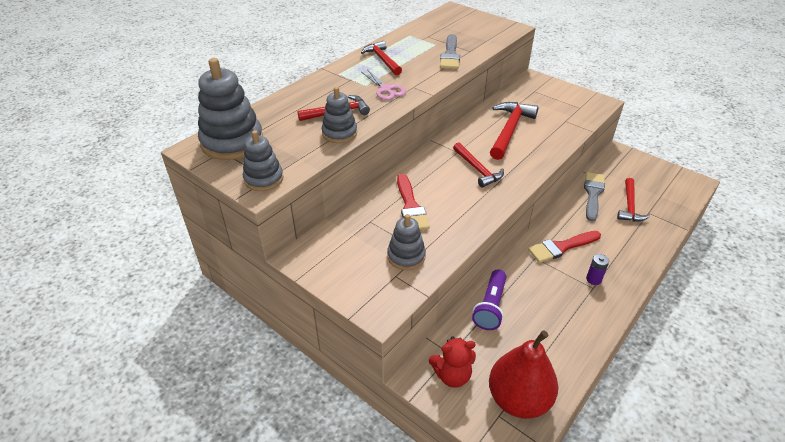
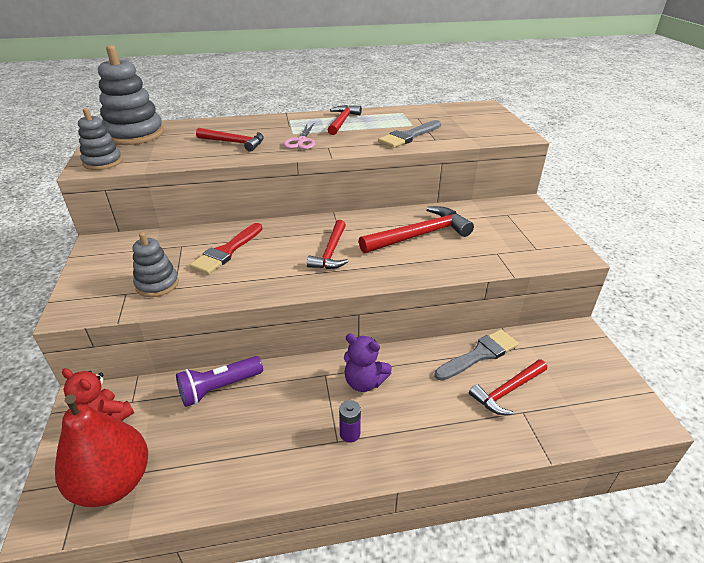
camera: 40 degrees right, 5 degrees down
(339, 133) = (206, 155): grey stacking toy -> none
(561, 247) = (364, 382): red brush -> purple teddy bear

